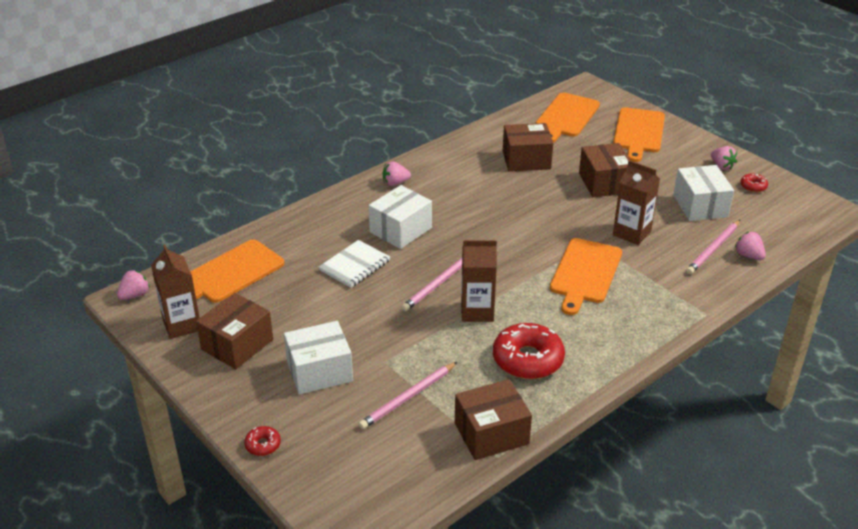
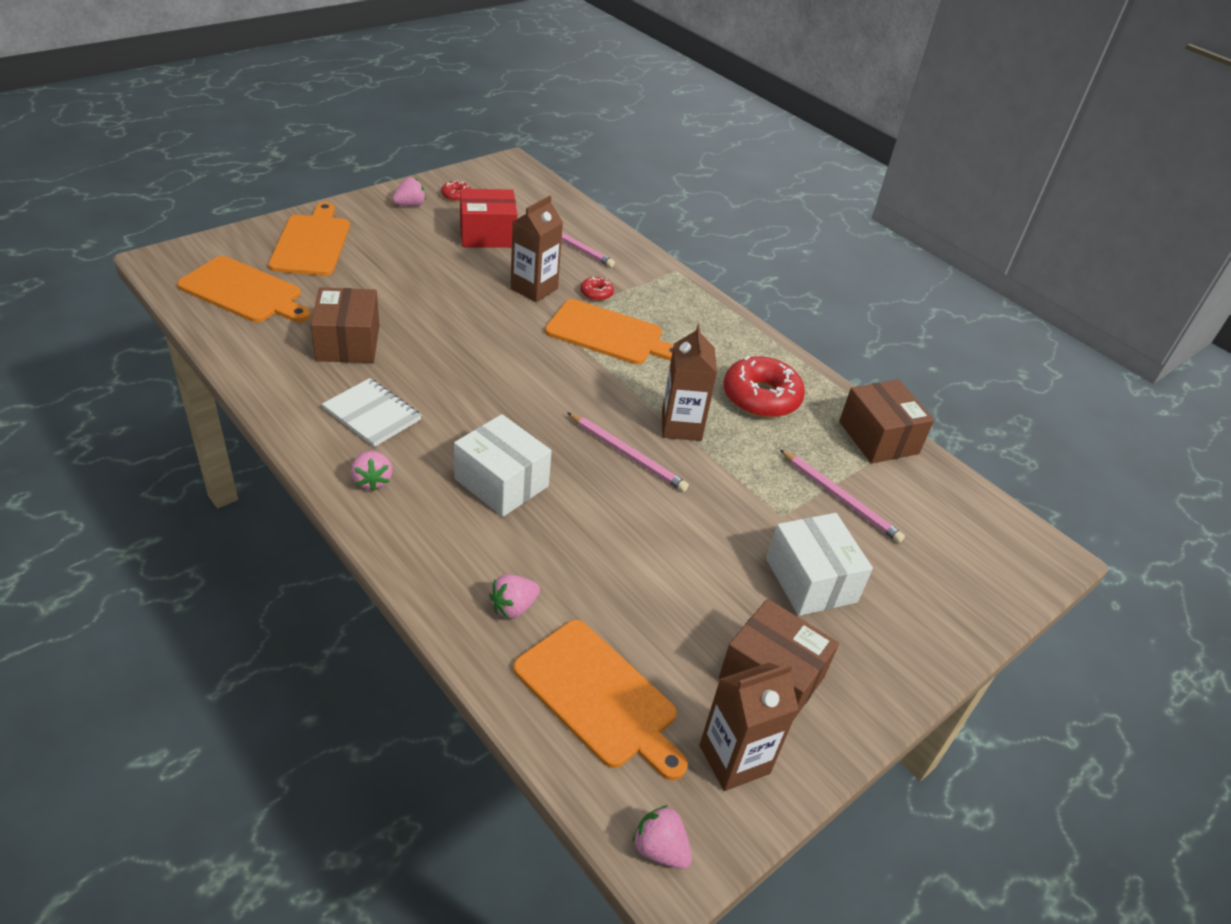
camera: 95 degrees left, 5 degrees up
(263, 445) = (952, 639): red donut -> red donut (596, 293)
(355, 265) = (584, 537): white notebook -> white notebook (372, 414)
(604, 183) = (424, 289): brown box -> none
(638, 132) = (311, 243): orange cutting board -> orange cutting board turned 105 degrees counterclockwise
(700, 206) = (487, 235): white box -> red box
(748, 256) = (582, 226): pink strawberry -> pink strawberry (513, 607)

